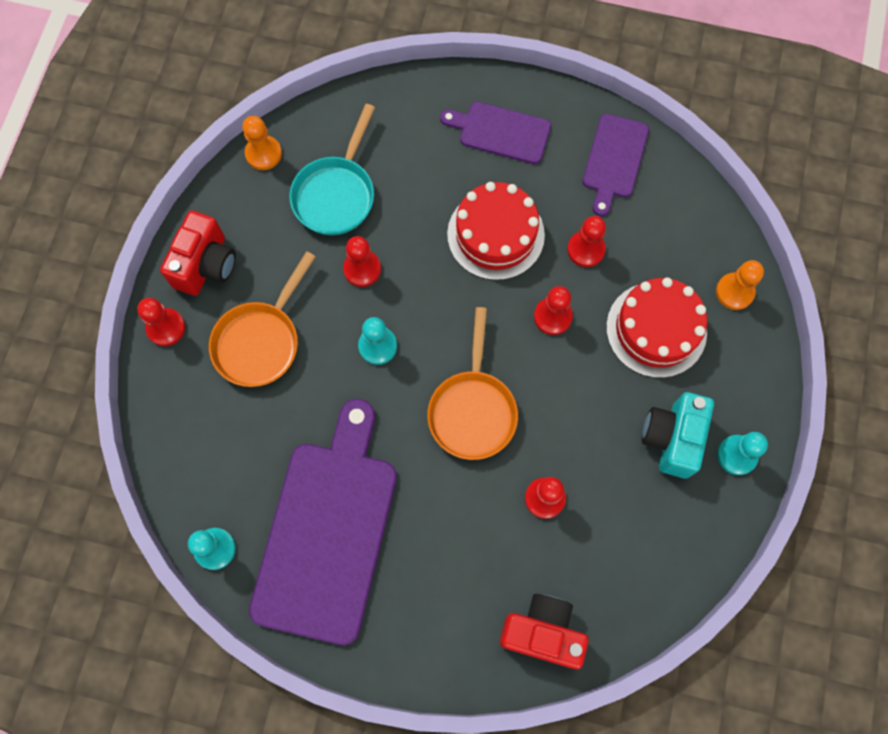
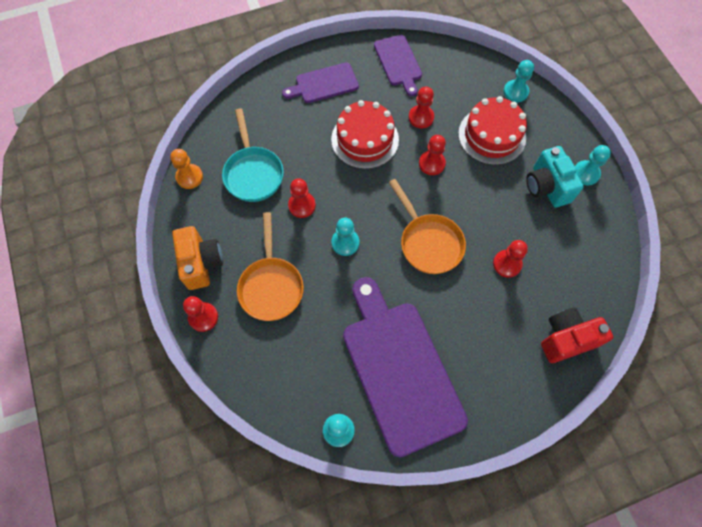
camera: 35 degrees left, 5 degrees down
(206, 265) = (201, 263): red camera -> orange camera
(734, 292) = (515, 92): orange pawn -> turquoise pawn

